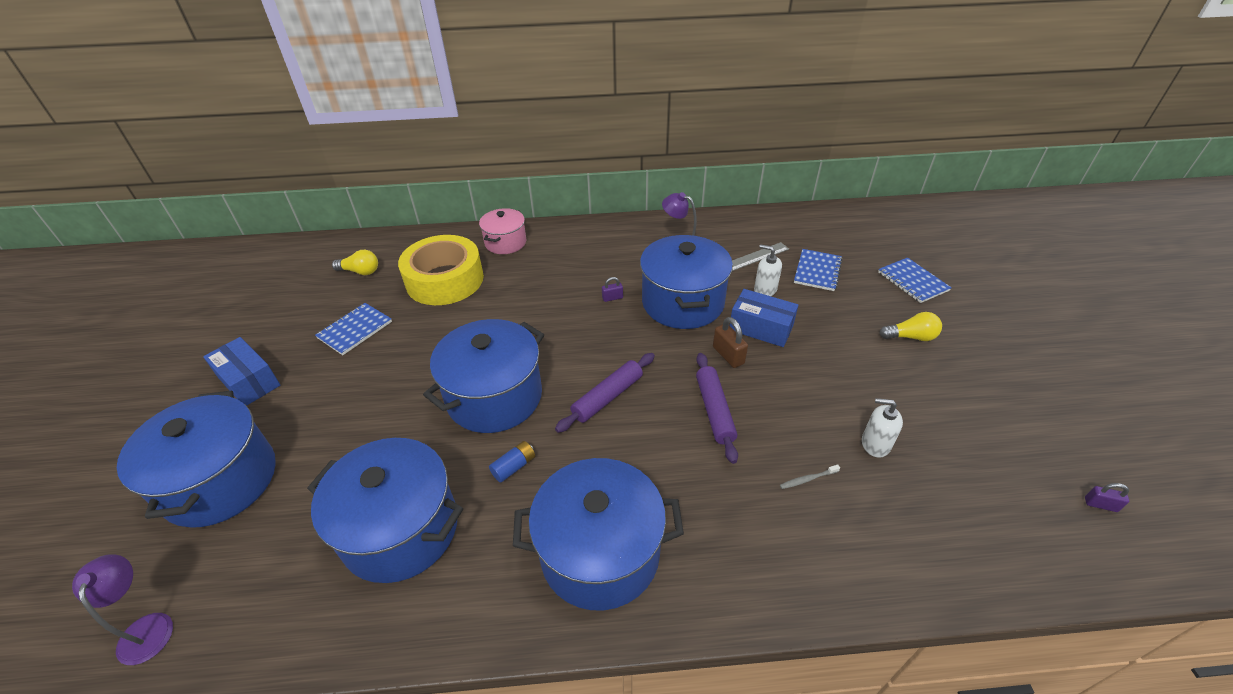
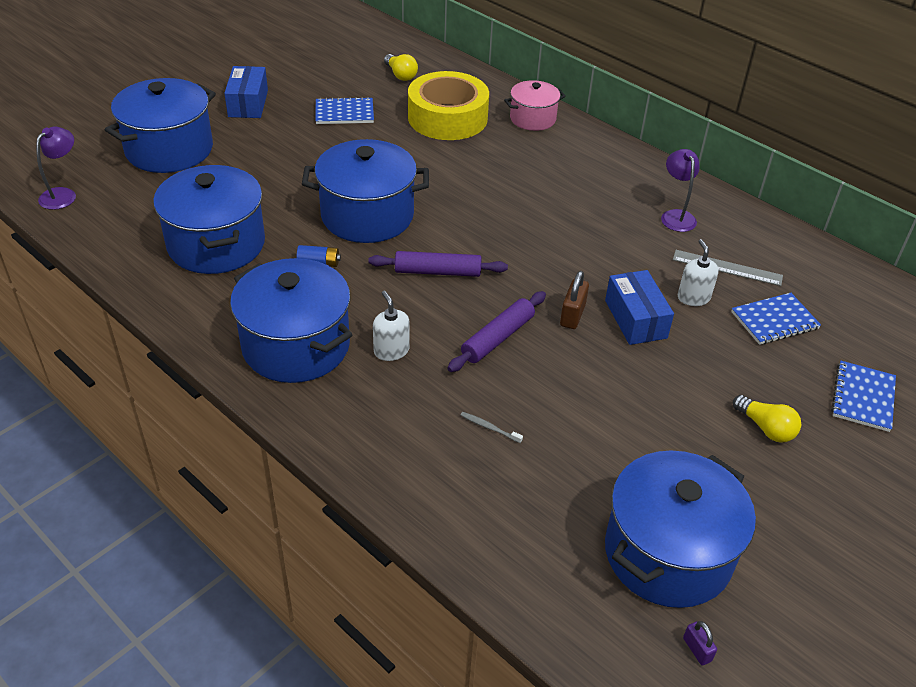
camera: 45 degrees right, 0 degrees up
(612, 298) = (550, 213): purple padlock -> none
(682, 302) = (601, 255): blue pot -> blue pot (667, 553)
(875, 444) = (581, 455): white soap dispenser -> white soap dispenser (391, 351)

